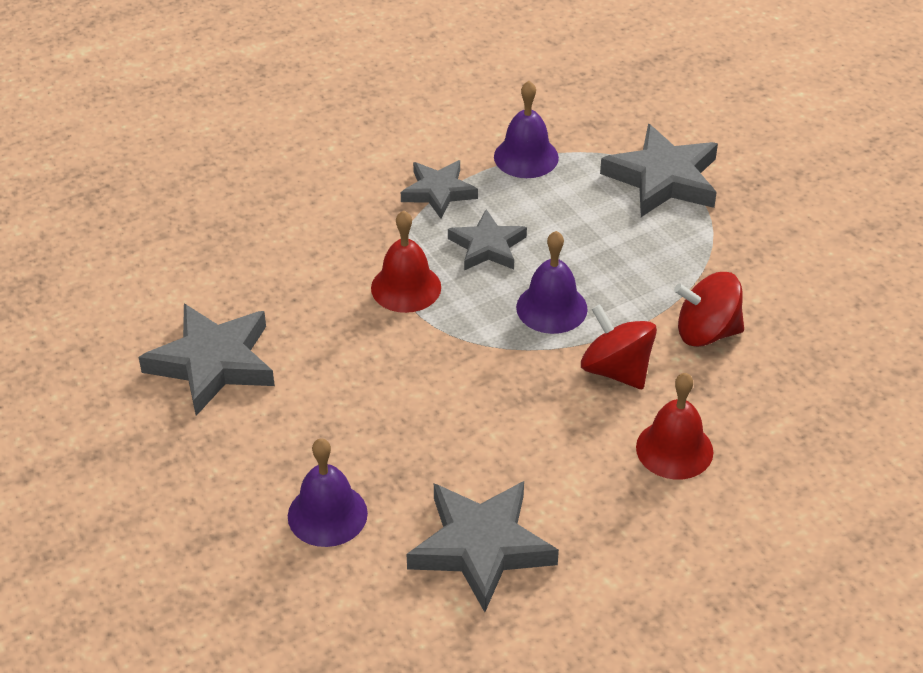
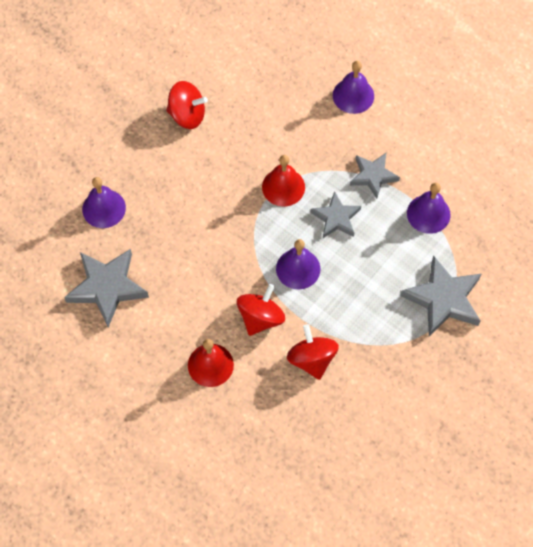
camera: 70 degrees right, 20 degrees up
(213, 363) = (187, 115): grey star -> red spinning top
(295, 176) = (353, 95): none -> purple bell

